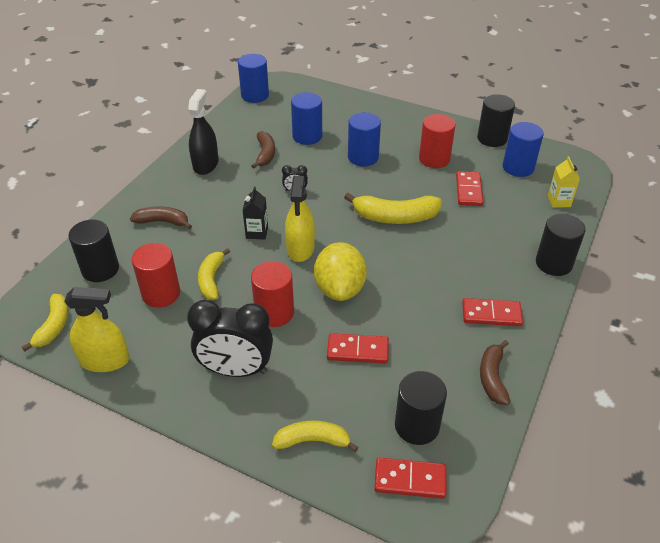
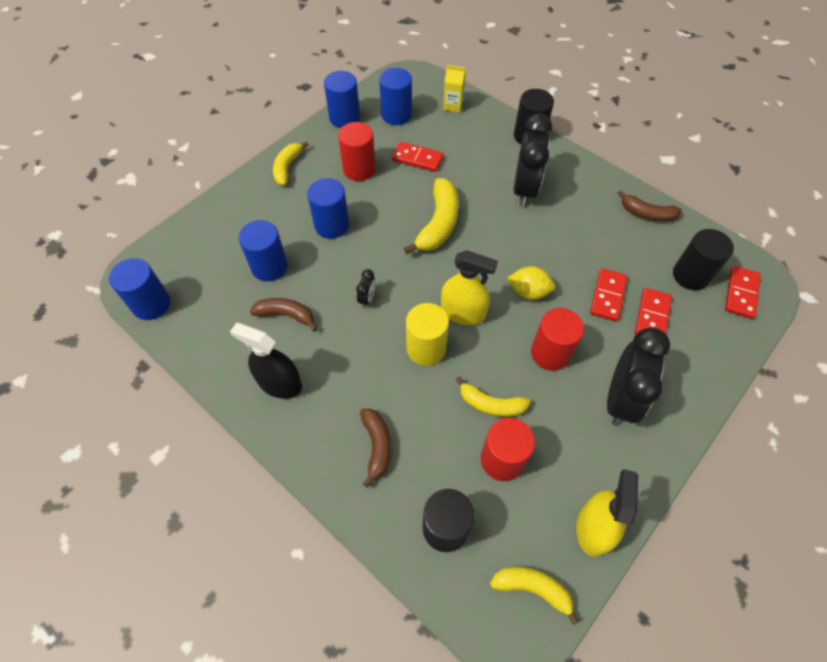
camera: 75 degrees left, 15 degrees up
(163, 222) = (377, 446): brown banana -> brown banana turned 150 degrees clockwise
(257, 232) = (426, 348): black carton -> yellow cylinder
(313, 440) = (703, 351): yellow banana -> yellow banana (287, 167)
(340, 289) = (528, 292): yellow lemon -> yellow lemon, size x0.64
(471, 270) = (525, 189): none -> black clock
(491, 314) = (579, 193): red domino -> red domino (652, 316)
(492, 138) = (344, 118): black cylinder -> blue cylinder

